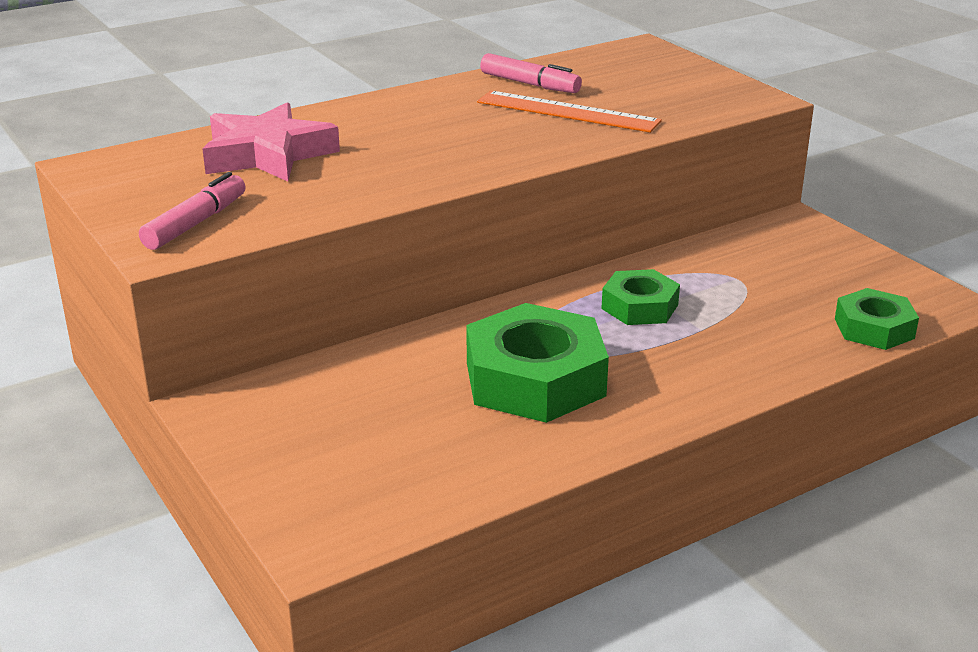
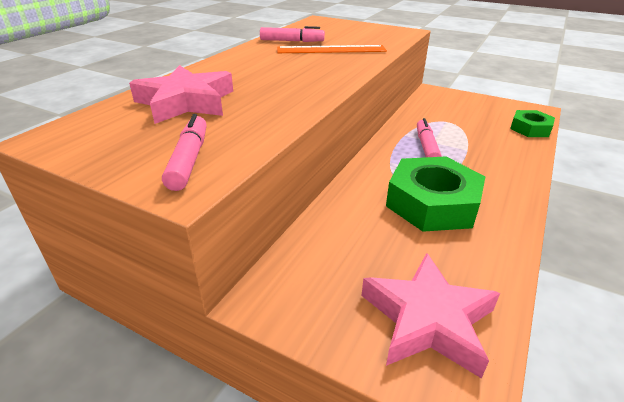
camera: 30 degrees left, 5 degrees up
(359, 482) = (428, 320): none -> pink star
(640, 307) = (426, 146): green nut -> pink marker

